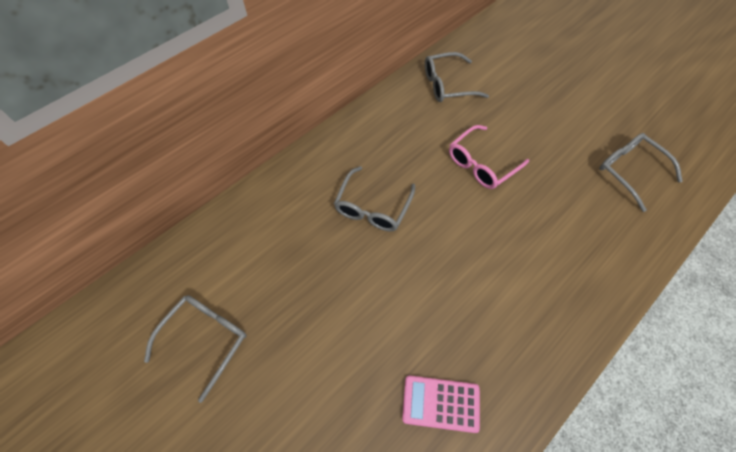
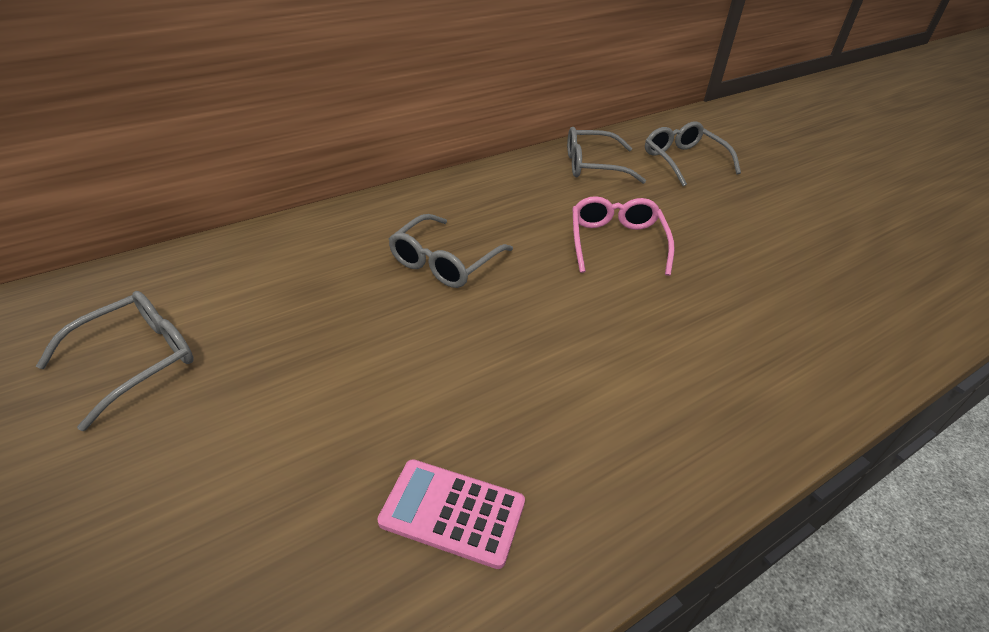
camera: 10 degrees right, 20 degrees down
(482, 163) = (616, 243): pink glasses -> pink glasses turned 120 degrees clockwise
(630, 171) = (841, 283): grey glasses -> grey glasses (684, 161)

